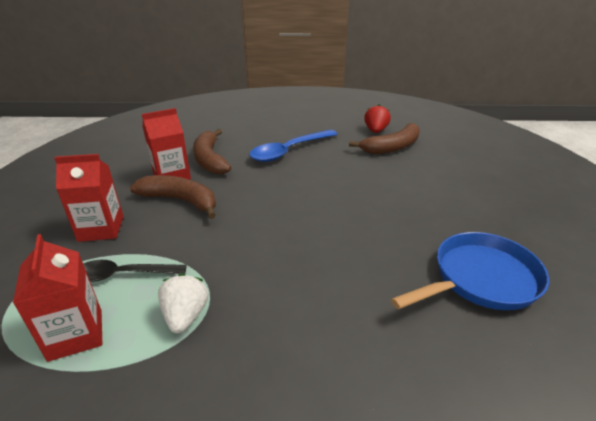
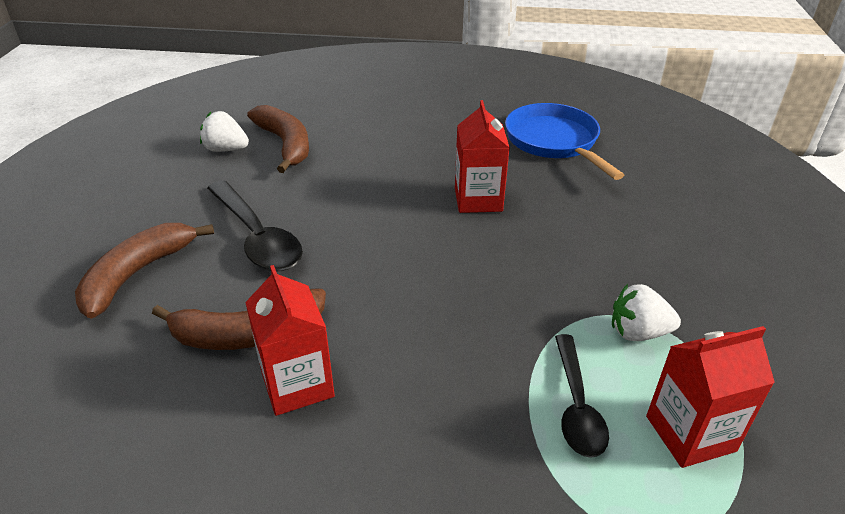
camera: 85 degrees left, 5 degrees up
(101, 229) = (463, 462): red carton -> red carton (478, 199)
(180, 200) = (388, 362): brown banana -> brown banana (137, 274)
(289, 151) = (257, 237): blue spoon -> black spoon
(375, 131) = (226, 149): red strawberry -> white strawberry

